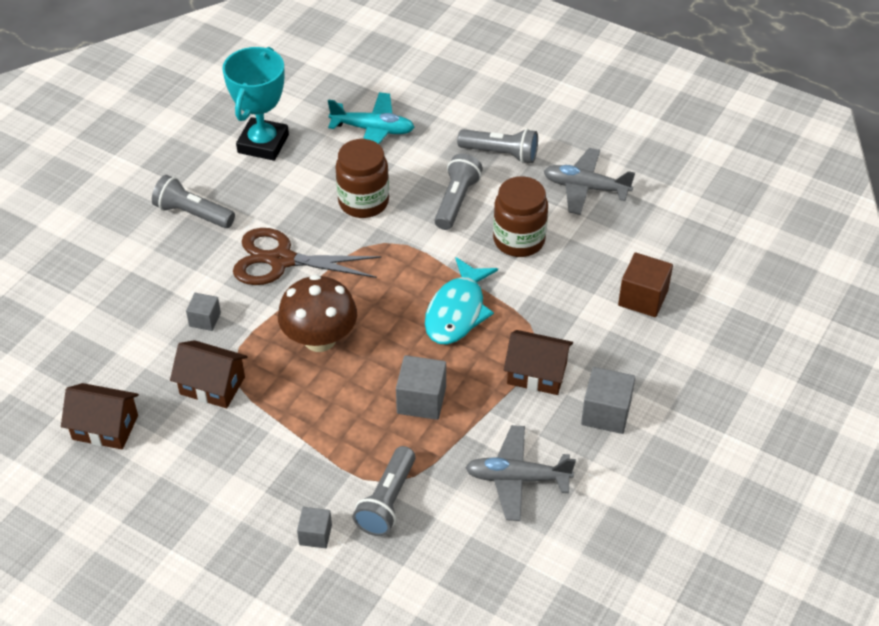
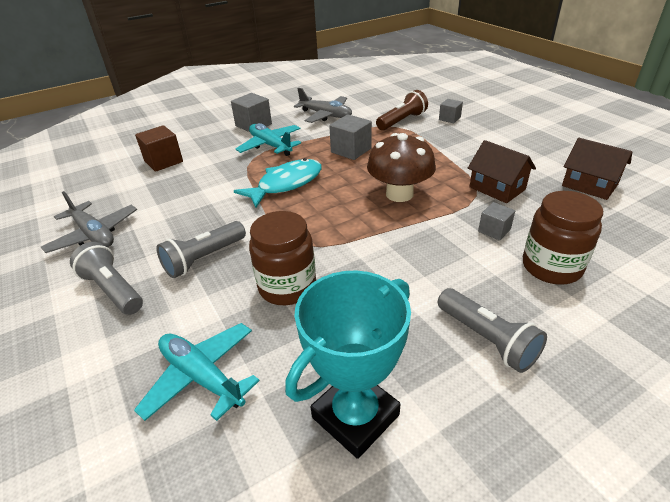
camera: 150 degrees left, 10 degrees down
(281, 260) = (403, 257): brown scissors -> none
(387, 501) = (402, 121): grey flashlight -> brown flashlight
(519, 240) = (193, 213): brown jar -> brown jar (551, 267)
(537, 373) = (270, 146): brown house -> turquoise plane

